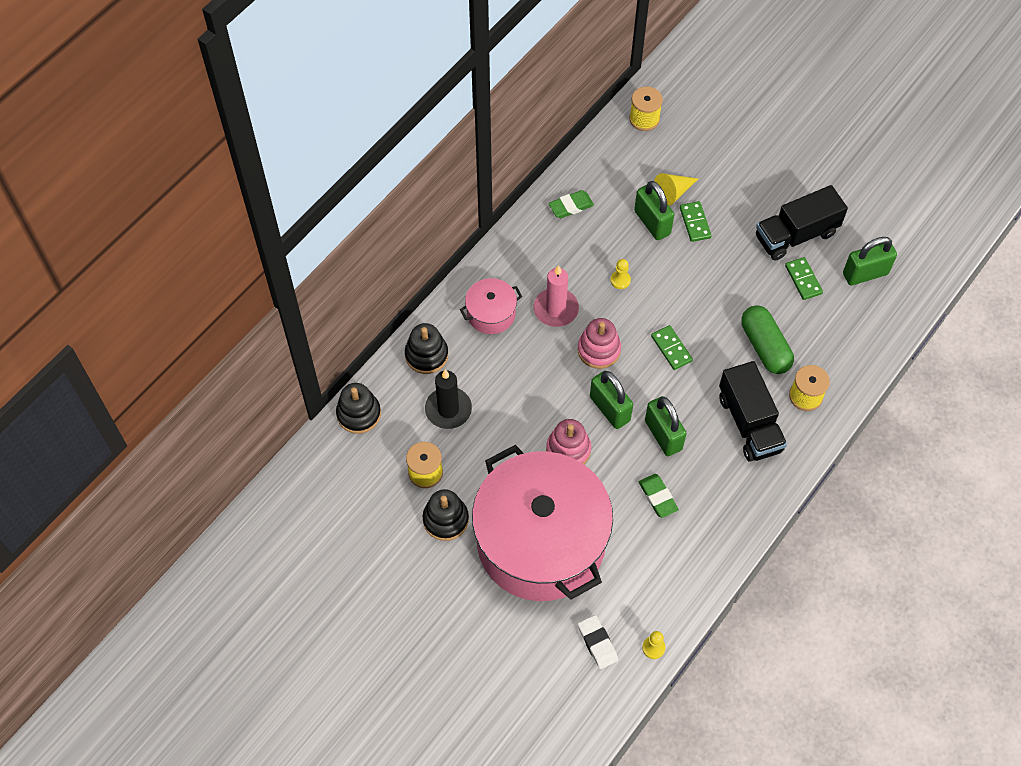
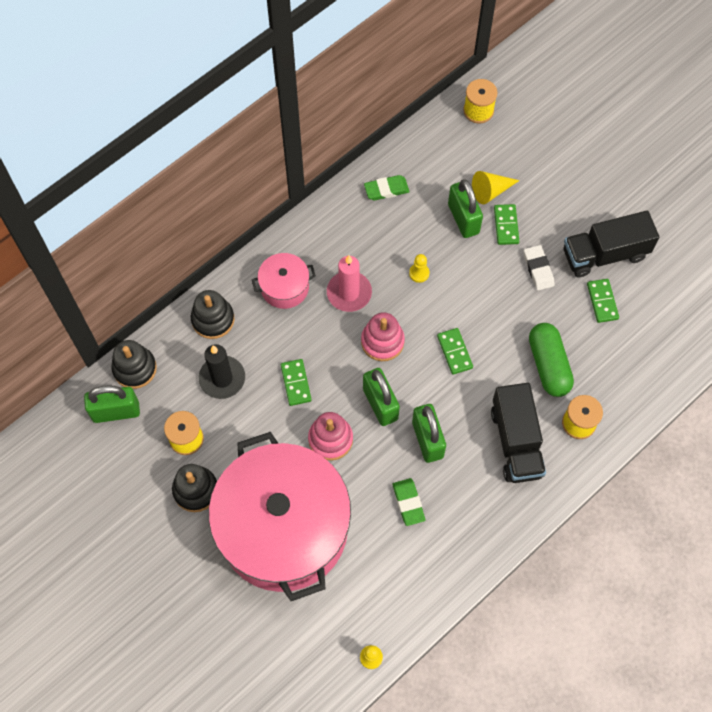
camera: 10 degrees right, 5 degrees up
(522, 402) = (296, 383): none -> green domino
(597, 643) = (316, 642): white eraser -> white eraser (538, 269)
(865, 274) = (666, 305): green padlock -> green padlock (116, 412)

